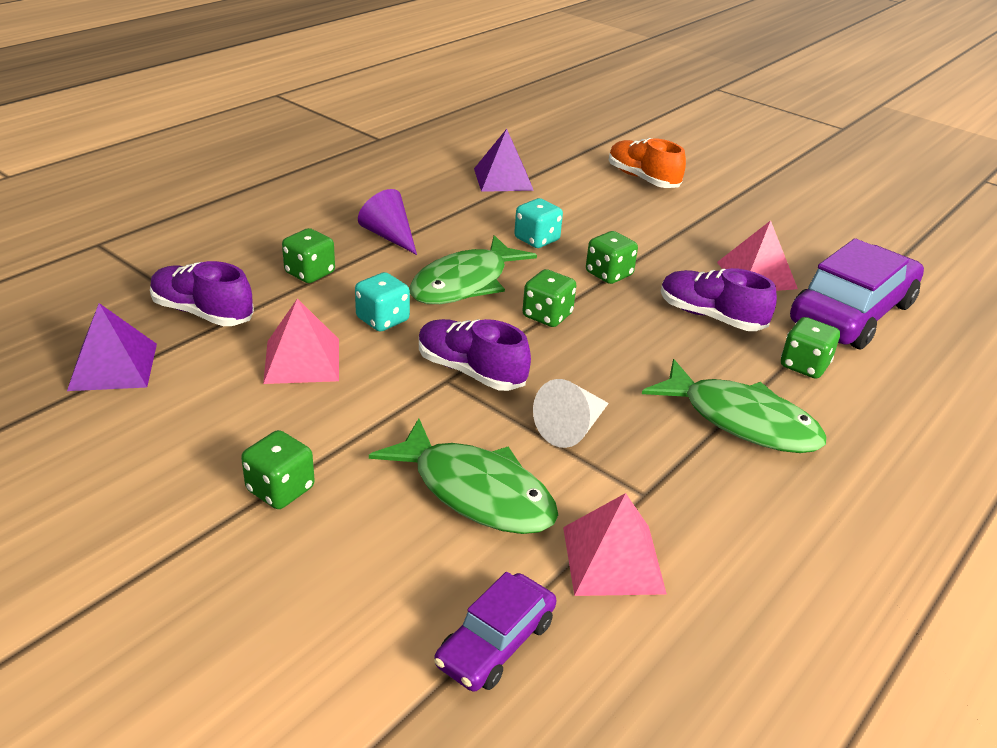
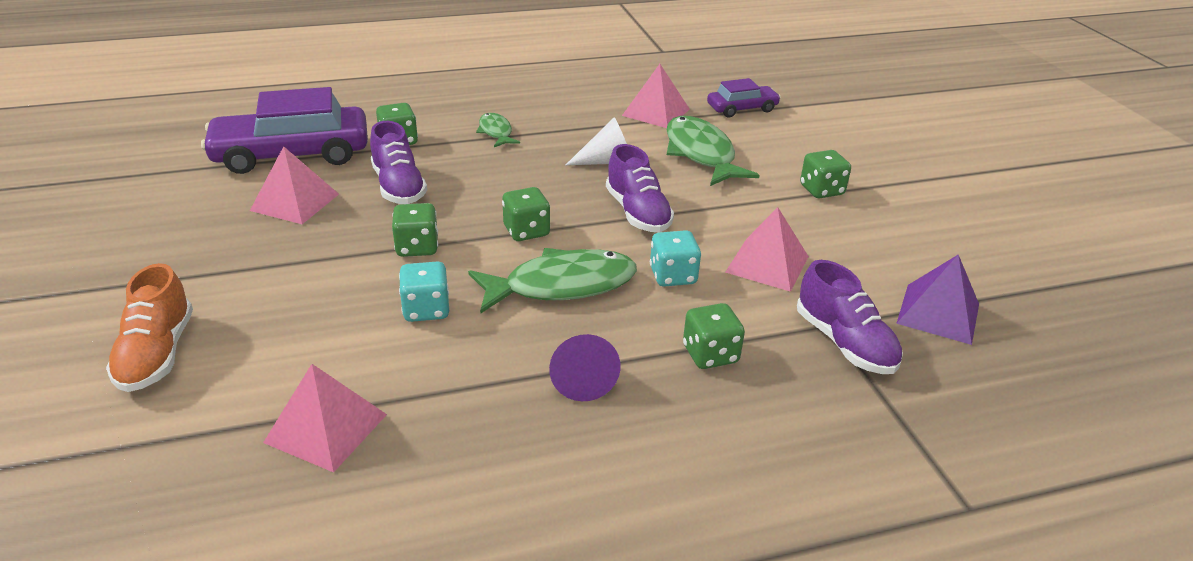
camera: 145 degrees left, 0 degrees up
(503, 179) = (326, 428): purple pyramid -> pink pyramid
(741, 421) = (496, 132): green fish -> green fish, size x0.53

